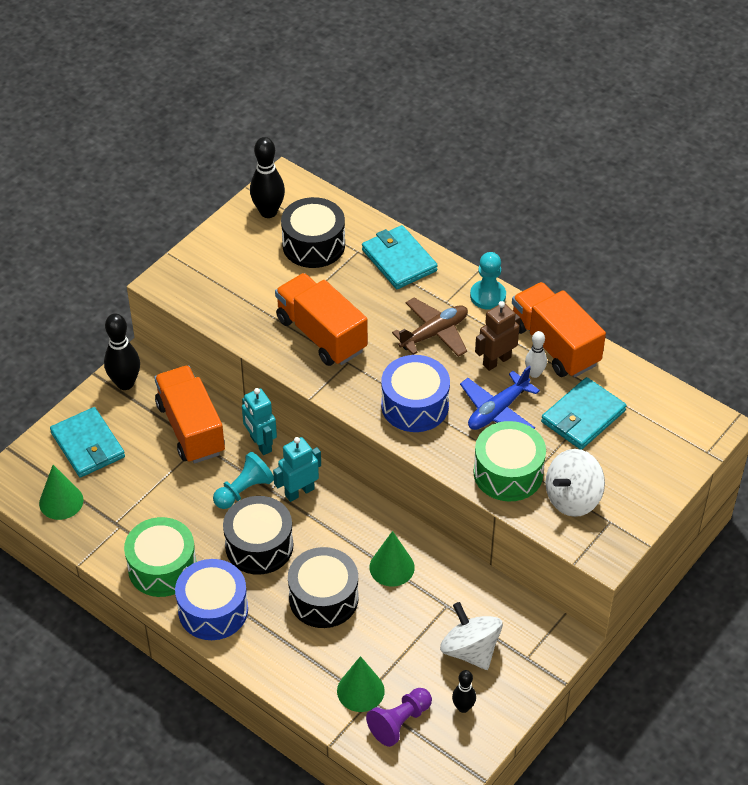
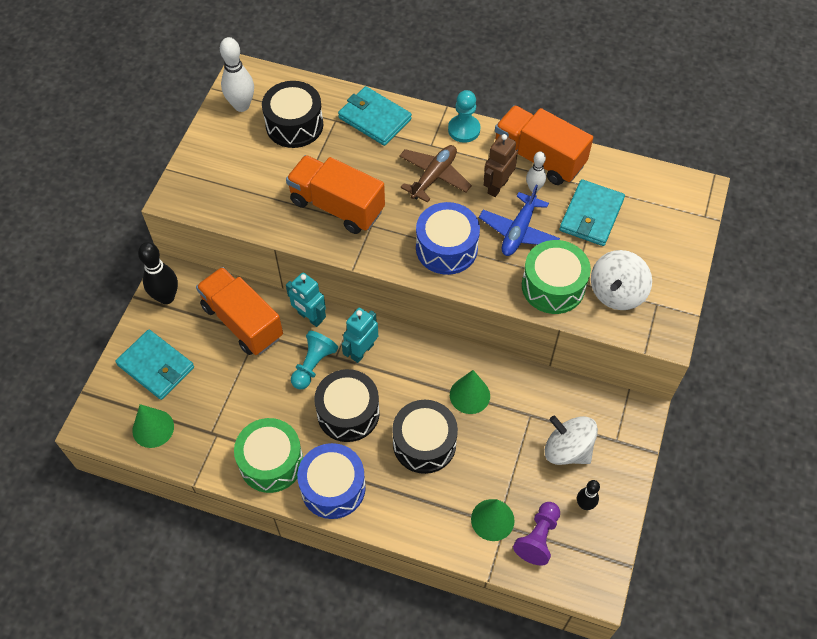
camera: 20 degrees left, 10 degrees up
(268, 212) = (241, 105): black bowling pin -> white bowling pin

